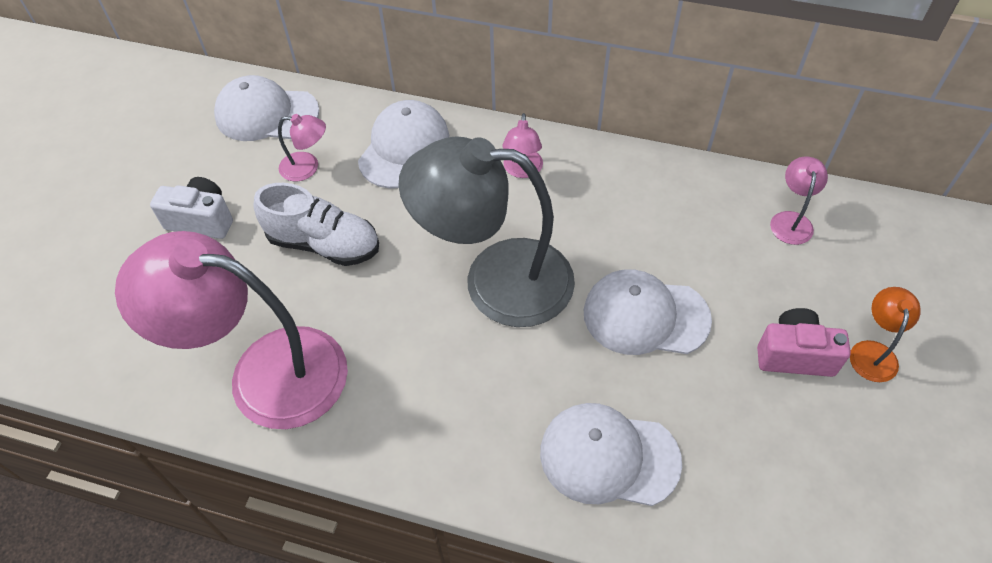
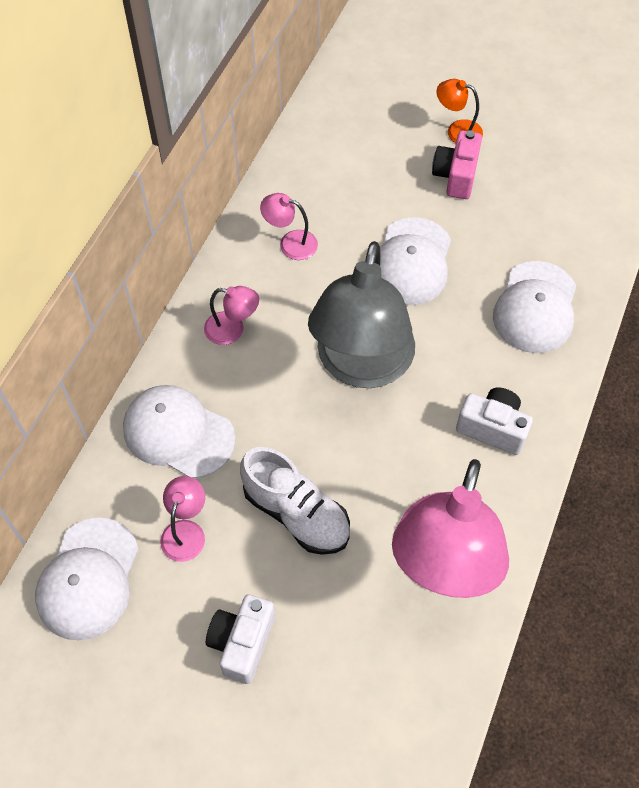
camera: 85 degrees left, 5 degrees up
(324, 244) = (296, 513): white shoe -> white shoe turned 105 degrees clockwise
(430, 413) = (492, 428): none -> white camera
(791, 220) = (328, 146): pink lamp -> pink lamp (290, 243)

